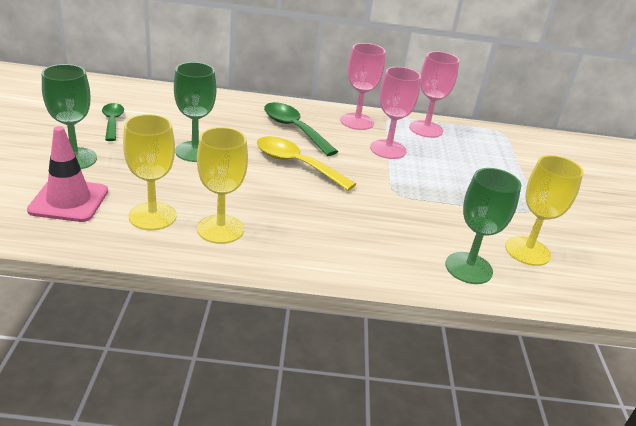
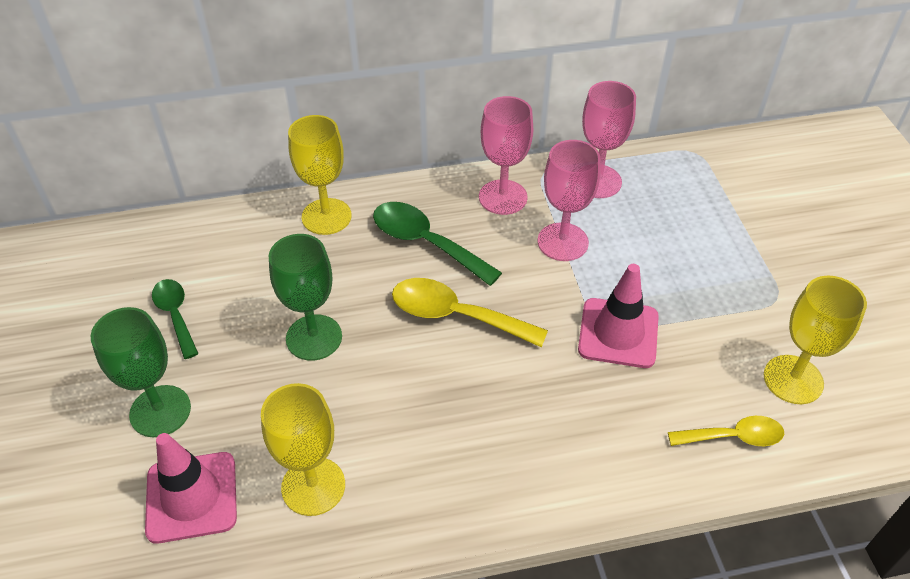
camera: 10 degrees left, 15 degrees up
(220, 229) = (409, 478): yellow goblet -> yellow goblet (326, 216)
(406, 198) = (618, 333): none -> pink traffic cone
(468, 268) = (733, 437): green goblet -> yellow spoon

